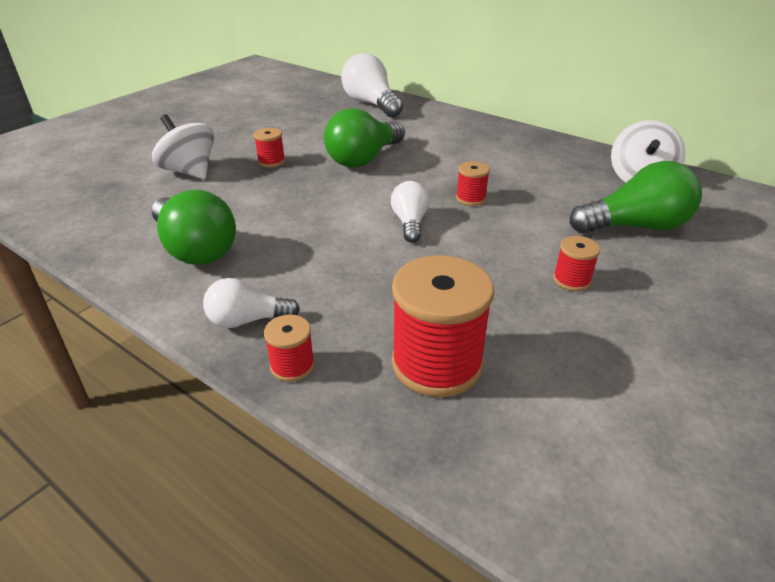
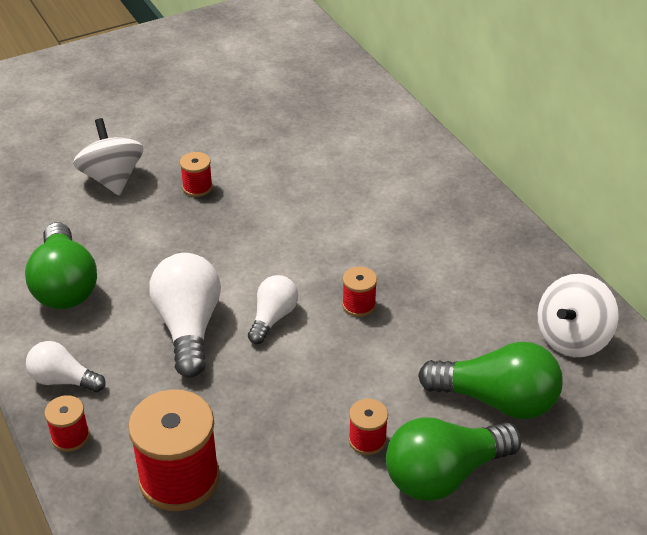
camera: 25 degrees right, 5 degrees up
(364, 159) = (293, 211): green light bulb -> green light bulb (444, 474)
(371, 104) = (366, 120): white light bulb -> white light bulb (188, 327)

